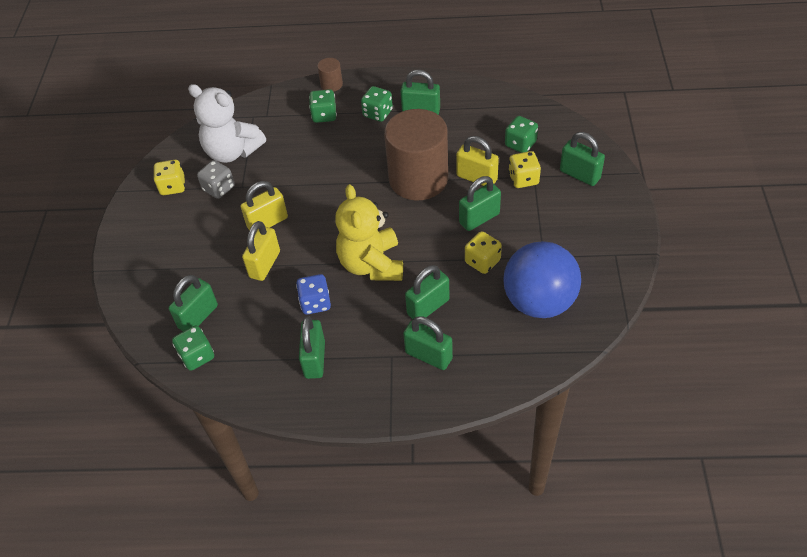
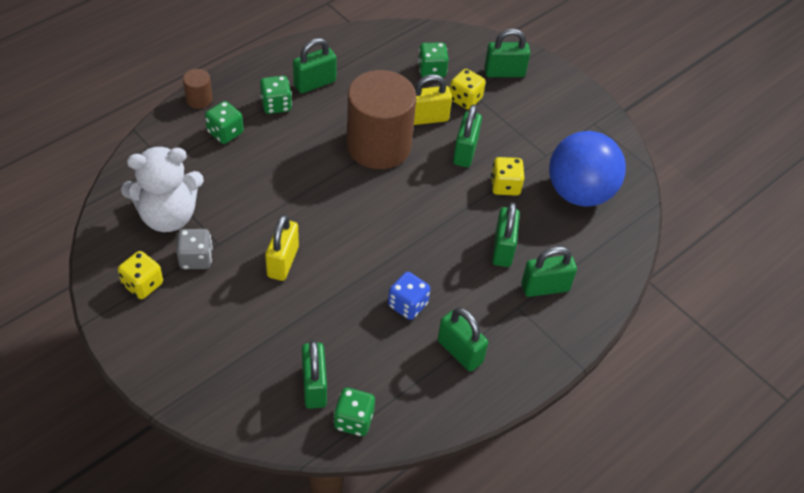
camera: 50 degrees left, 0 degrees up
(265, 264) = (324, 300): yellow padlock -> none
(371, 264) = (419, 242): yellow teddy bear -> none

